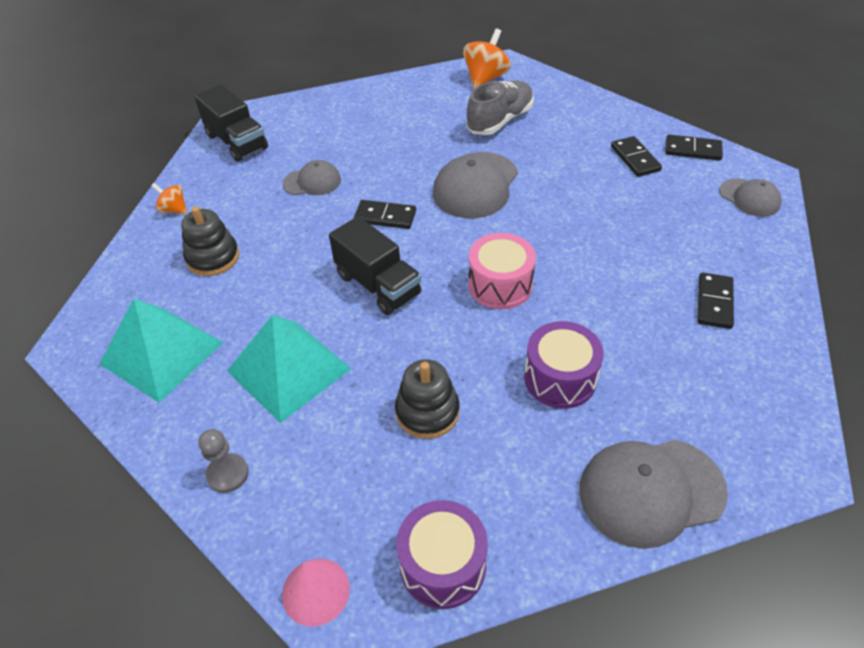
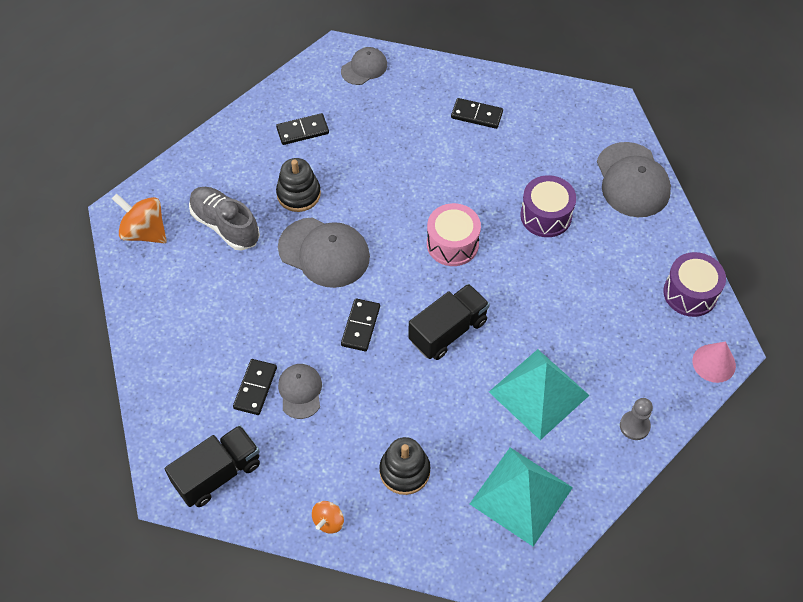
camera: 90 degrees left, 10 degrees up
(427, 412) = (576, 298): black stacking toy -> black stacking toy (298, 194)
(692, 150) = (297, 89): black domino -> black domino (255, 388)

